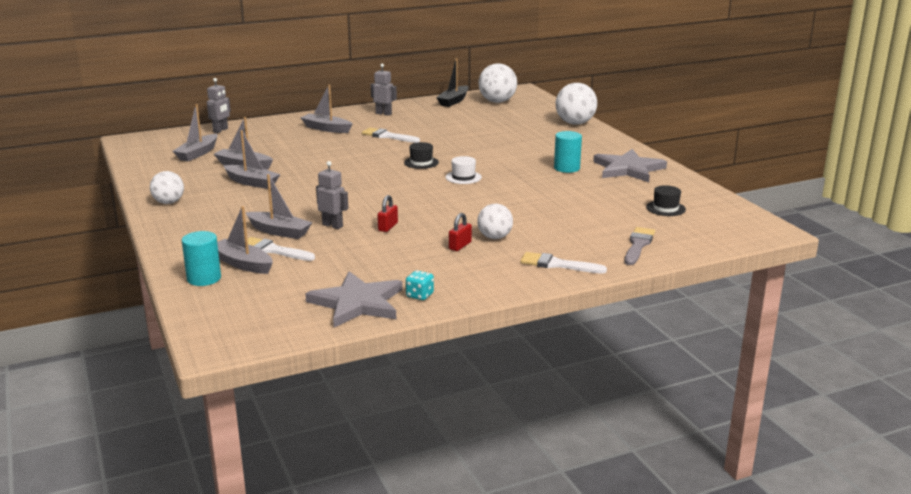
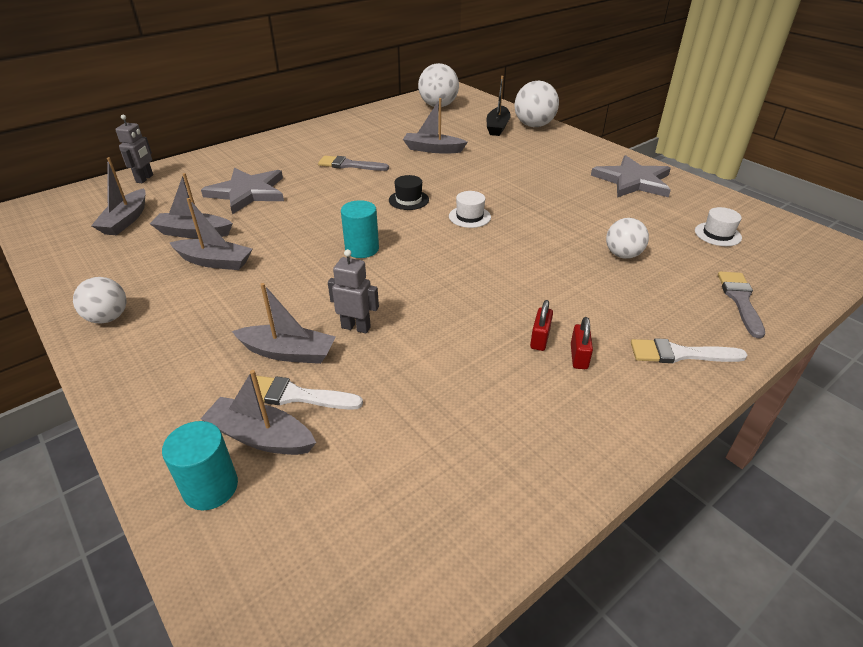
camera: 15 degrees left, 15 degrees up
(326, 129) = (273, 162): grey boat -> grey boat (433, 149)
(357, 303) = (474, 499): grey star -> grey star (248, 192)
(383, 113) = (328, 133): grey robot -> none
(388, 136) = (349, 165): white brush -> grey brush
(388, 227) = (429, 318): red padlock -> red padlock (579, 357)
(420, 295) = (552, 459): turquoise dice -> none
(453, 101) = (393, 110): black boat -> black boat (497, 127)
(494, 237) = (571, 315): white ball -> white ball (622, 255)
(566, 168) = (570, 188): turquoise cylinder -> turquoise cylinder (362, 249)
(665, 208) = (717, 234): black hat -> white hat

